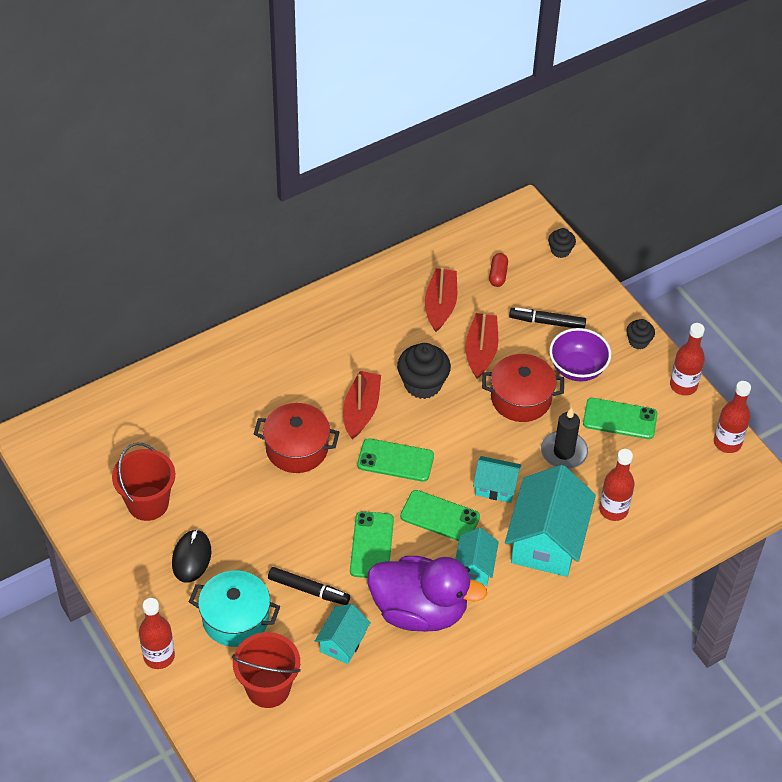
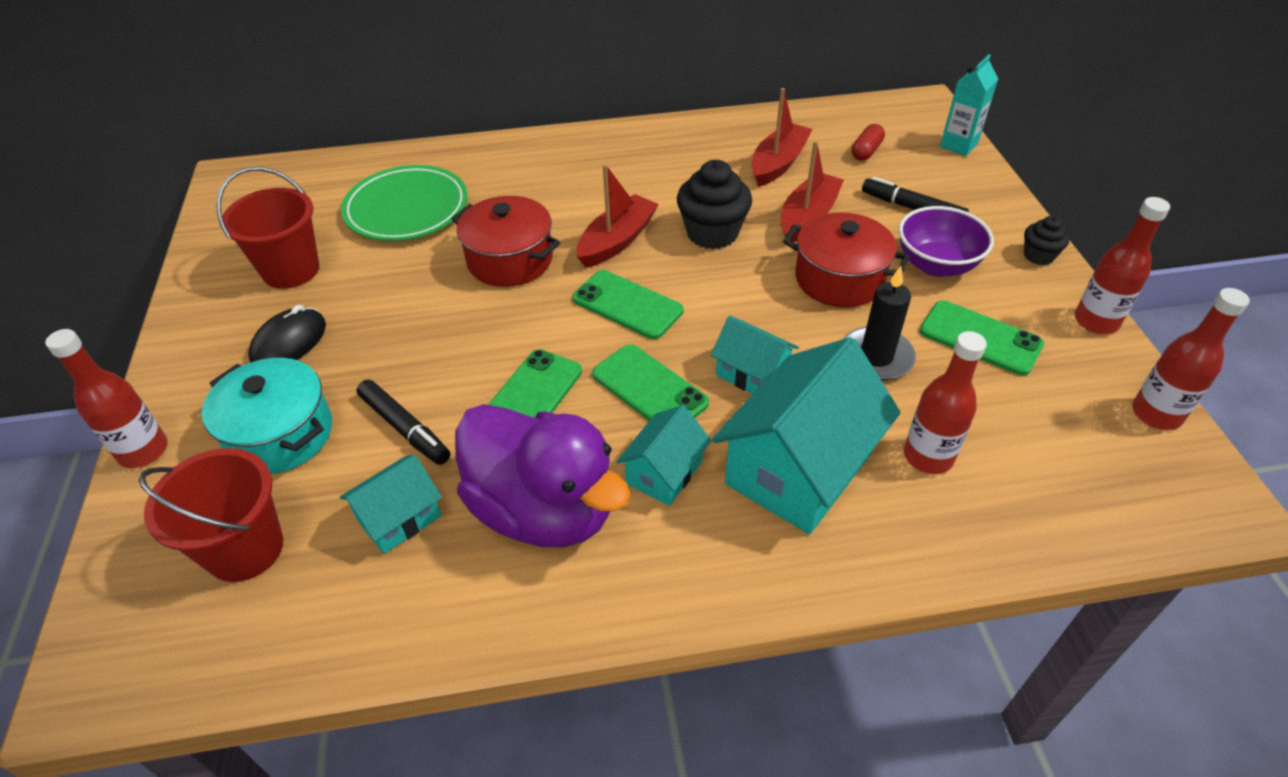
camera: 25 degrees right, 5 degrees down
(193, 426) = (407, 209): none -> green plate
(560, 251) = (958, 145): black cupcake -> turquoise carton

